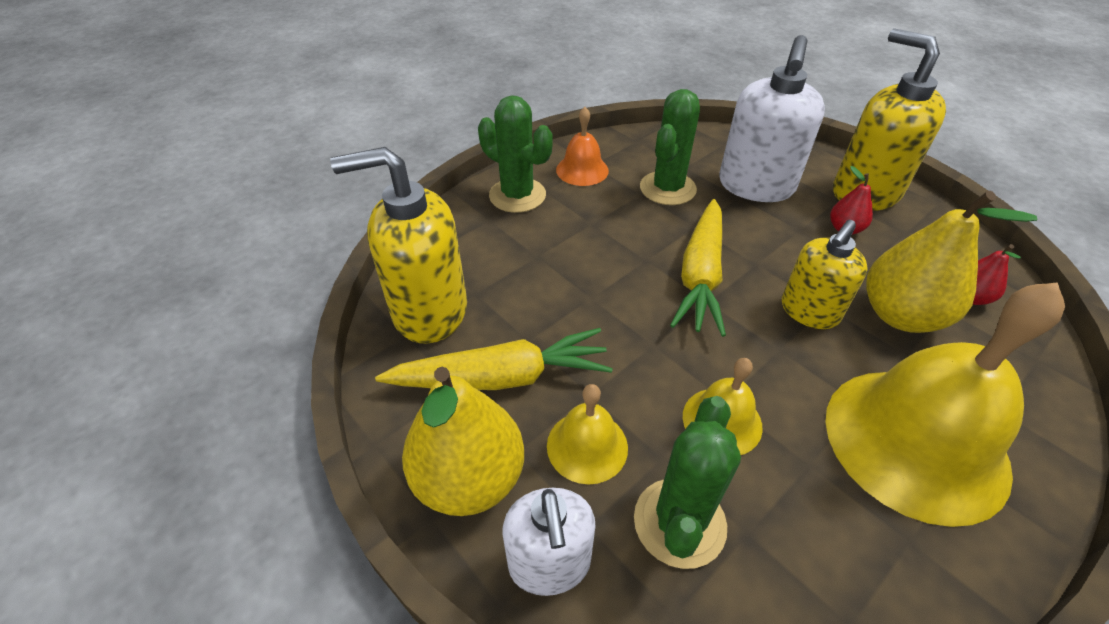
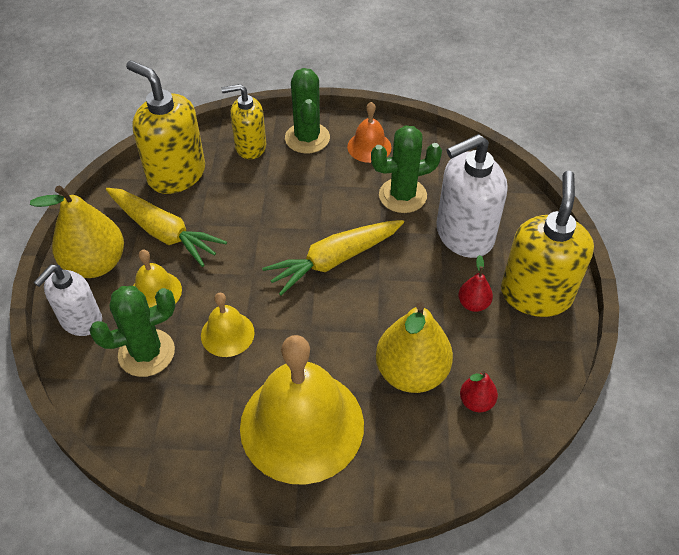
camera: 45 degrees right, 5 degrees up
(809, 311) = (361, 327): yellow soap dispenser -> yellow soap dispenser (250, 147)

